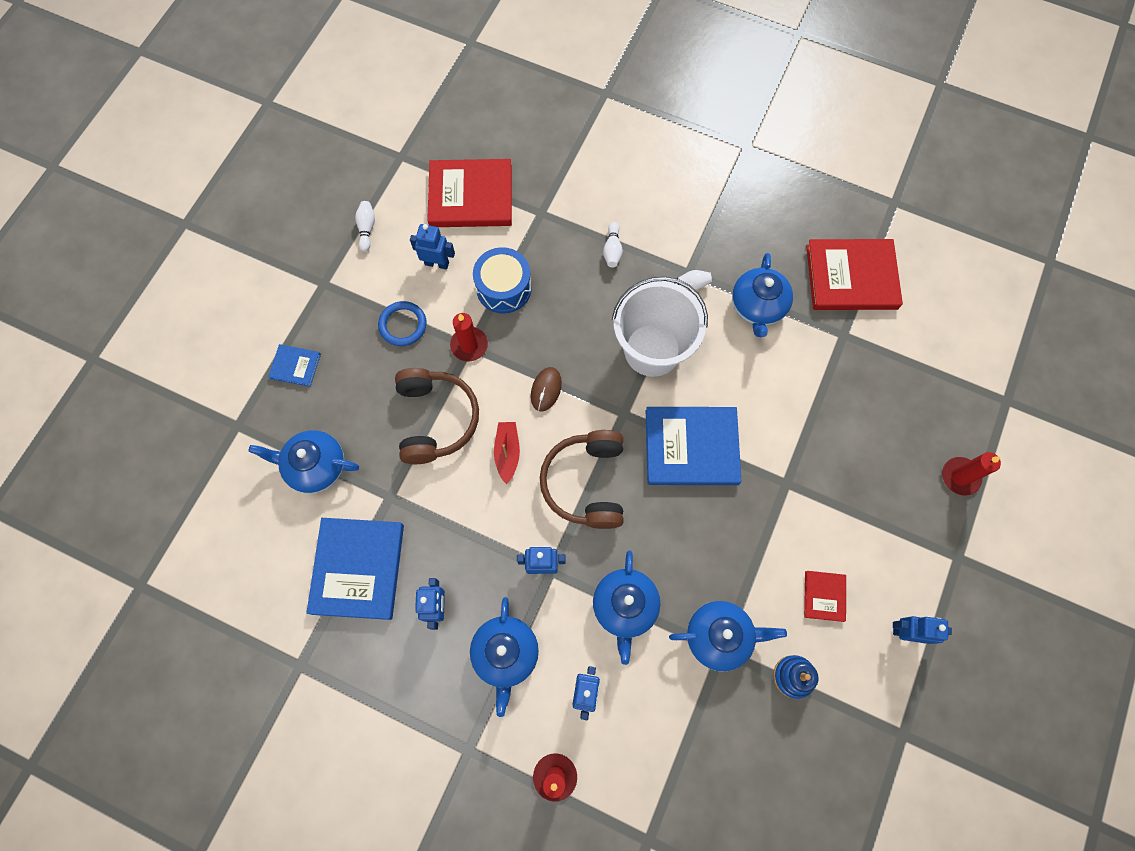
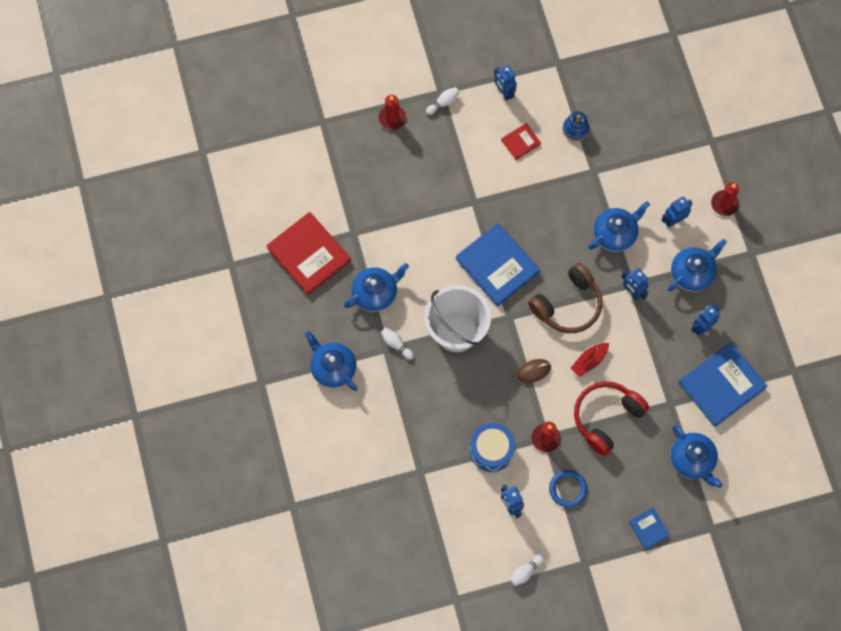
camera: 130 degrees left, 0 degrees up
(435, 419) = (606, 417): brown headphones -> red headphones
(471, 196) = (446, 526): red book -> none
(612, 250) = (409, 406): white bowling pin -> white bowling pin (443, 103)
(719, 636) = (588, 177): blue teapot -> blue teapot (333, 368)

